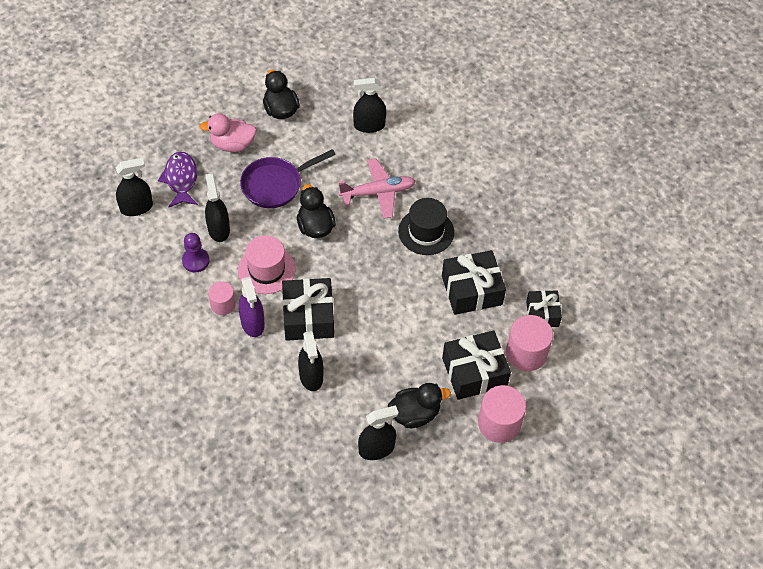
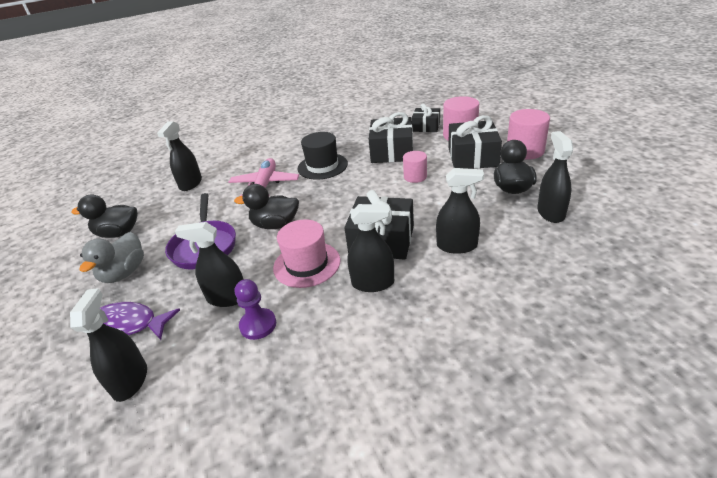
camera: 65 degrees left, 20 degrees down
(223, 305) = (336, 306): pink cylinder -> pink cylinder (415, 177)
(232, 144) = (124, 273): pink duck -> grey duck
(252, 323) = (373, 283): purple spray bottle -> black spray bottle

